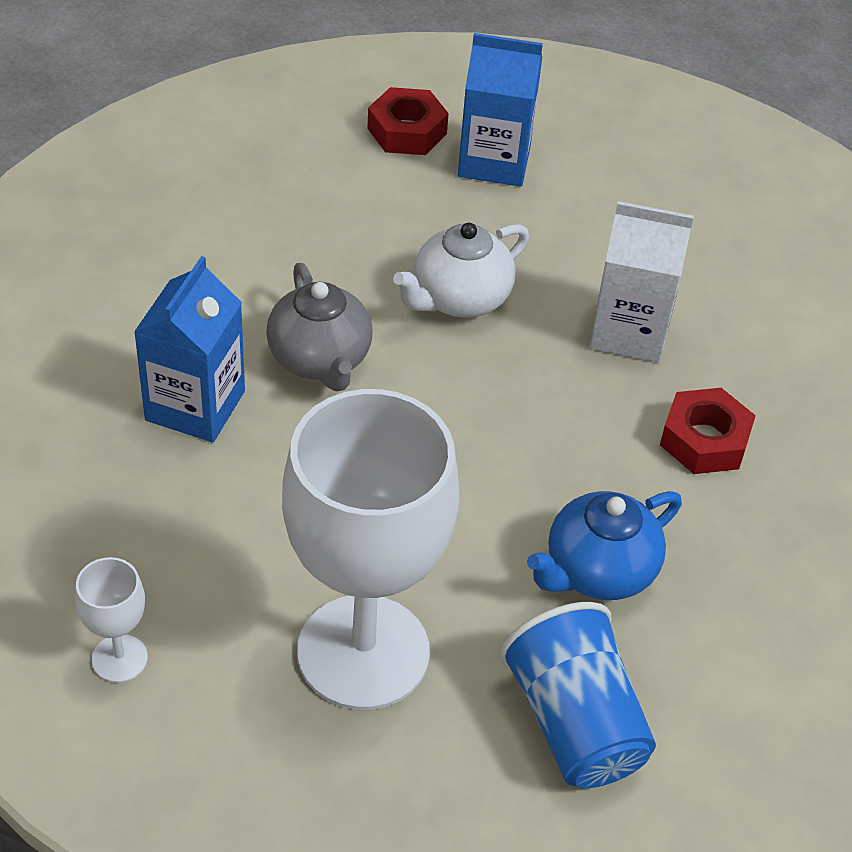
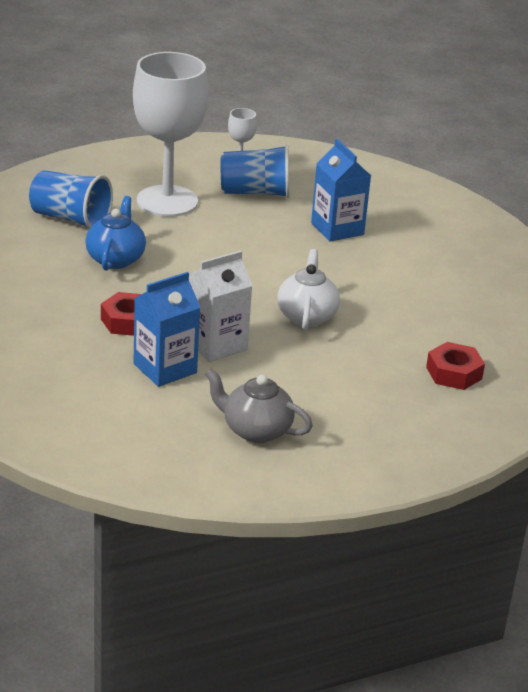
camera: 135 degrees right, 15 degrees down
(195, 569) = (255, 192): none -> blue cup
(320, 359) = (321, 265): grey teapot -> grey teapot (256, 430)
(494, 161) = (392, 384): blue carton -> blue carton (165, 368)

